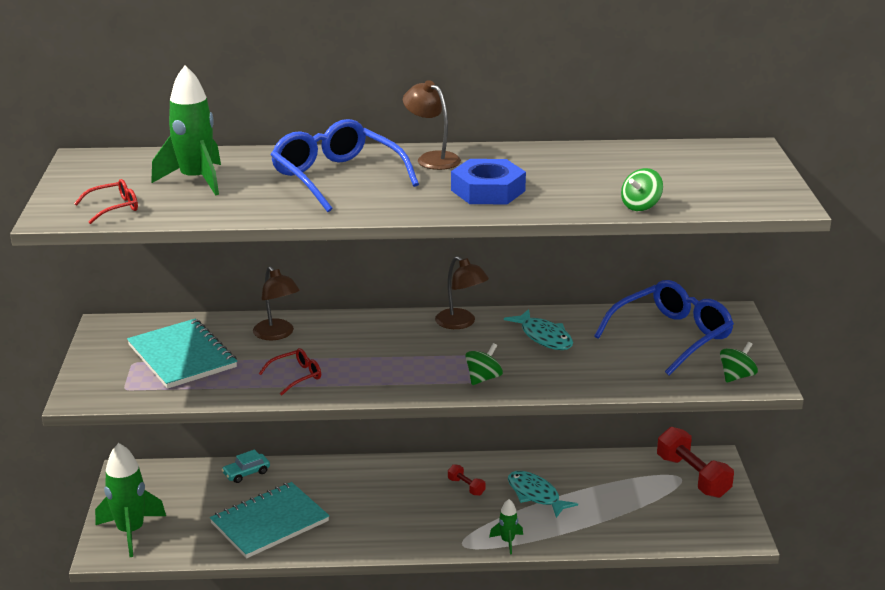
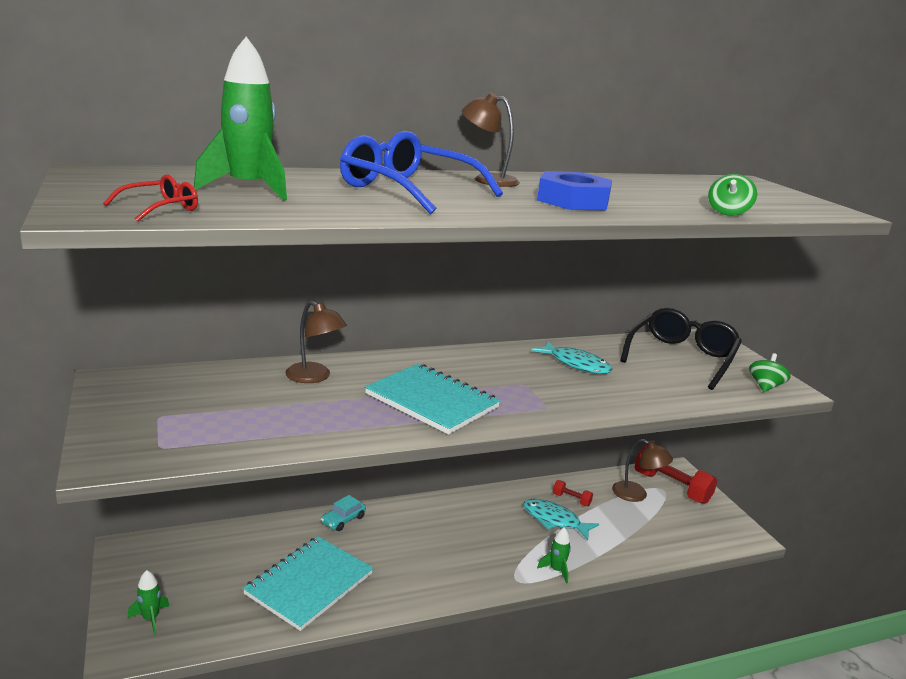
camera: 20 degrees left, 5 degrees down
(131, 532) = (150, 619): green rocket -> green rocket, size x0.49
(182, 356) = (217, 406): turquoise notebook -> turquoise notebook (432, 401)
(246, 473) = (263, 532): turquoise car -> turquoise car (343, 520)
(296, 376) = (359, 417): red glasses -> none
(461, 323) = (491, 356): brown lamp -> brown lamp (636, 495)
(466, 487) = (488, 520): red dumbbell -> red dumbbell (571, 499)
(483, 378) = (552, 404): green spinning top -> none
(670, 337) = (681, 358): blue glasses -> black glasses

